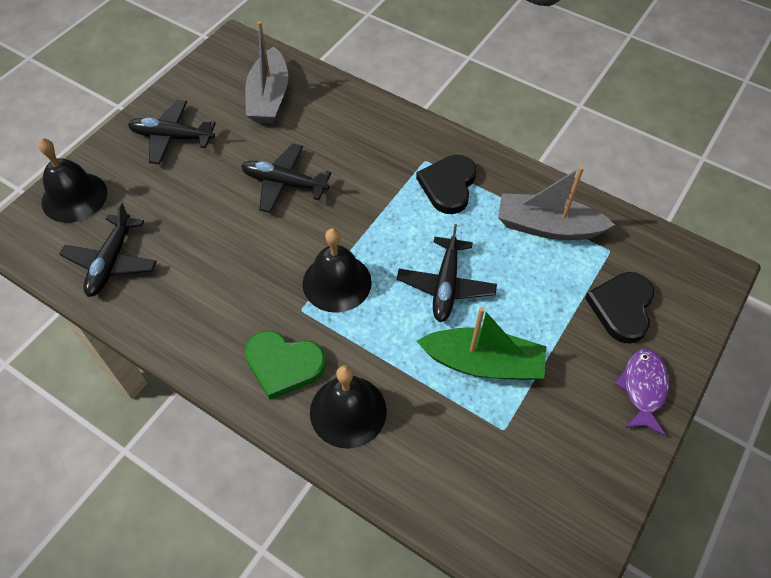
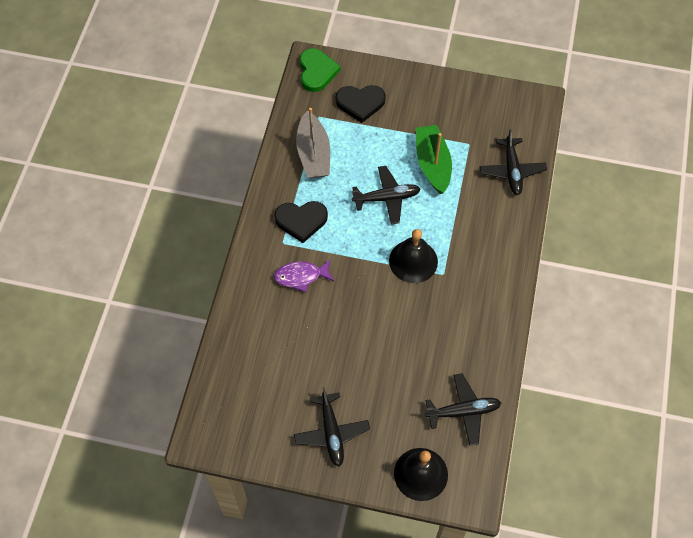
camera: 110 degrees left, 5 degrees up
(269, 97) = (258, 378): grey boat -> none
(284, 183) = (344, 328): black plane -> black plane (512, 170)
(284, 365) = (485, 268): green heart -> green heart (317, 71)
(348, 411) = (497, 222): black bell -> none
(643, 388) = (411, 85): purple fish -> purple fish (301, 276)

